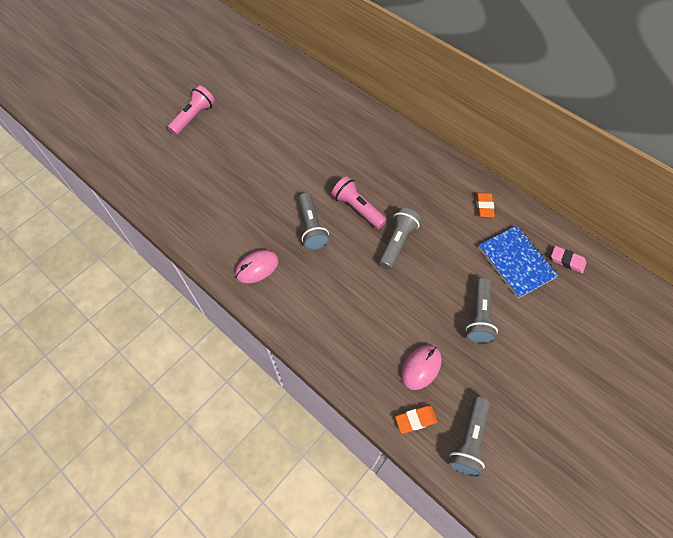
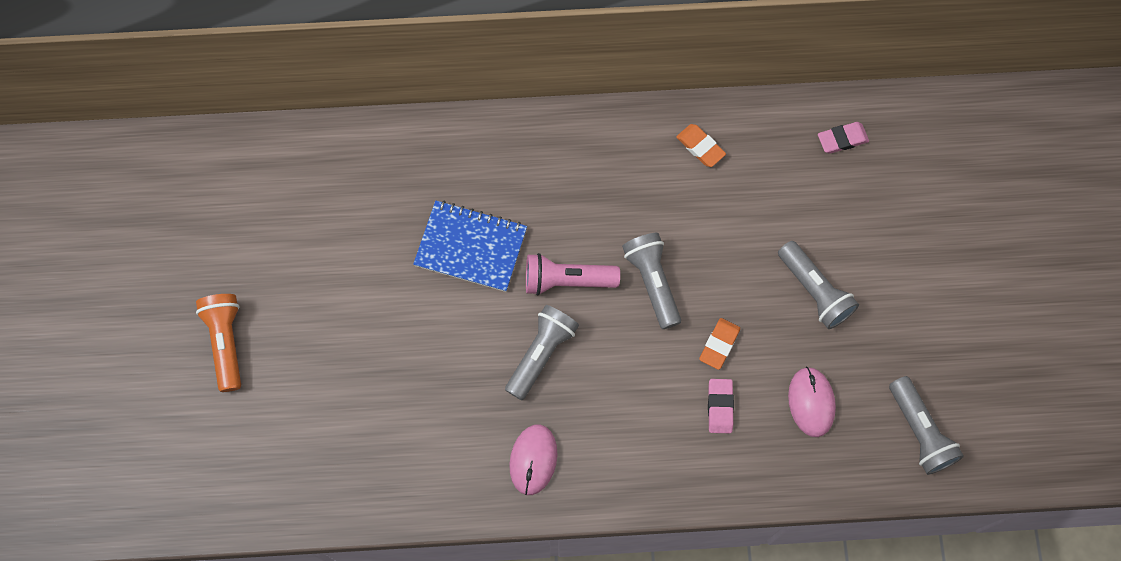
camera: 45 degrees left, 10 degrees up
(194, 117) = (226, 342): pink flashlight -> orange flashlight
(311, 228) = (541, 354): grey flashlight -> grey flashlight turned 90 degrees counterclockwise
(370, 325) = (720, 407): none -> pink eraser
(415, 420) = (856, 460): orange eraser -> orange eraser (719, 345)
(516, 262) = (795, 189): blue notebook -> blue notebook (471, 247)

